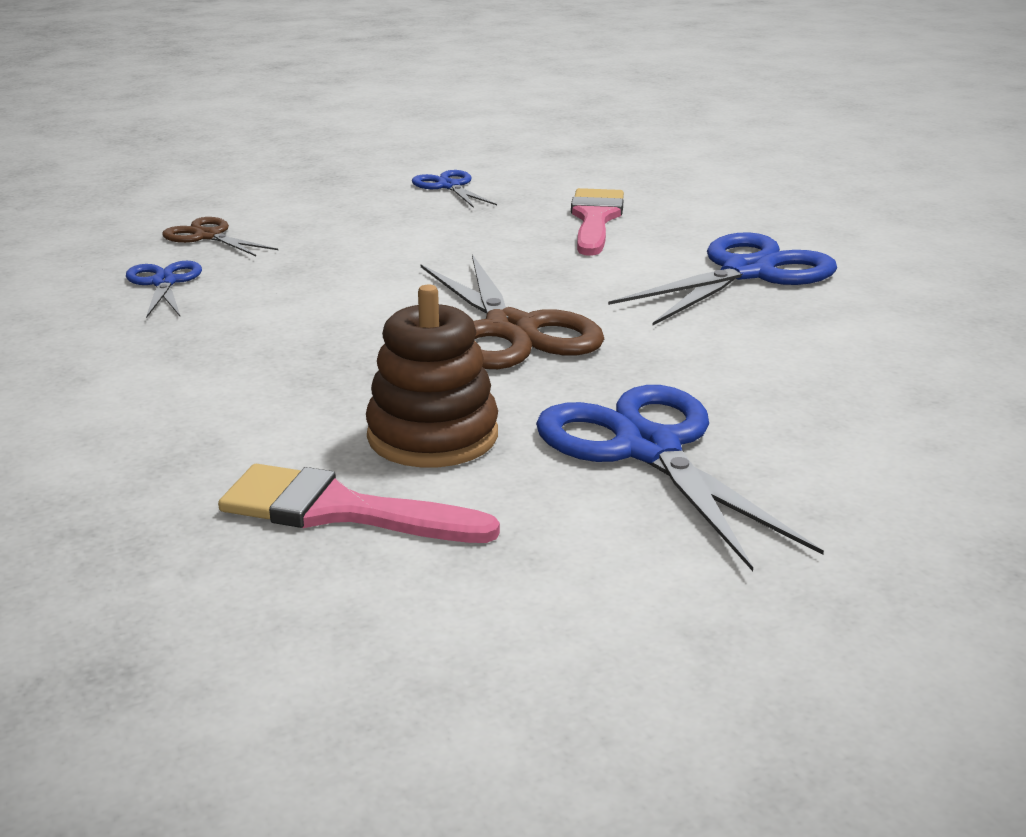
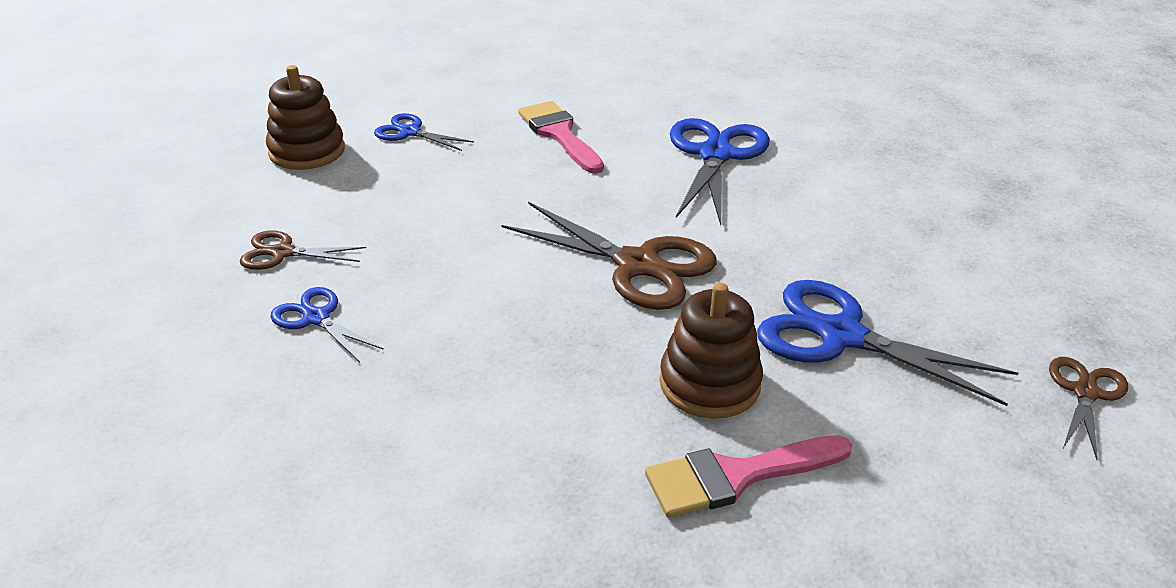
camera: 35 degrees left, 10 degrees up
(337, 179) = (307, 151): none -> brown stacking toy
(901, 607) = (1085, 392): none -> brown scissors

